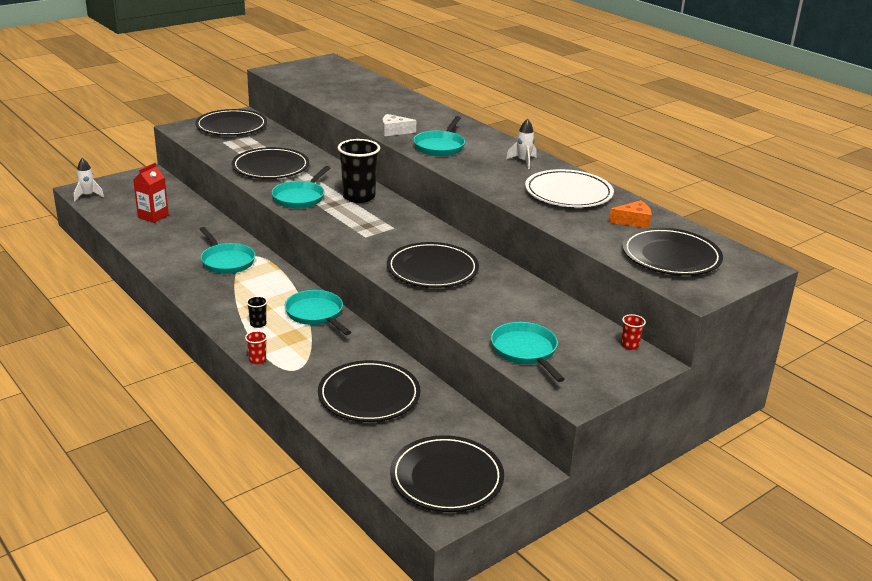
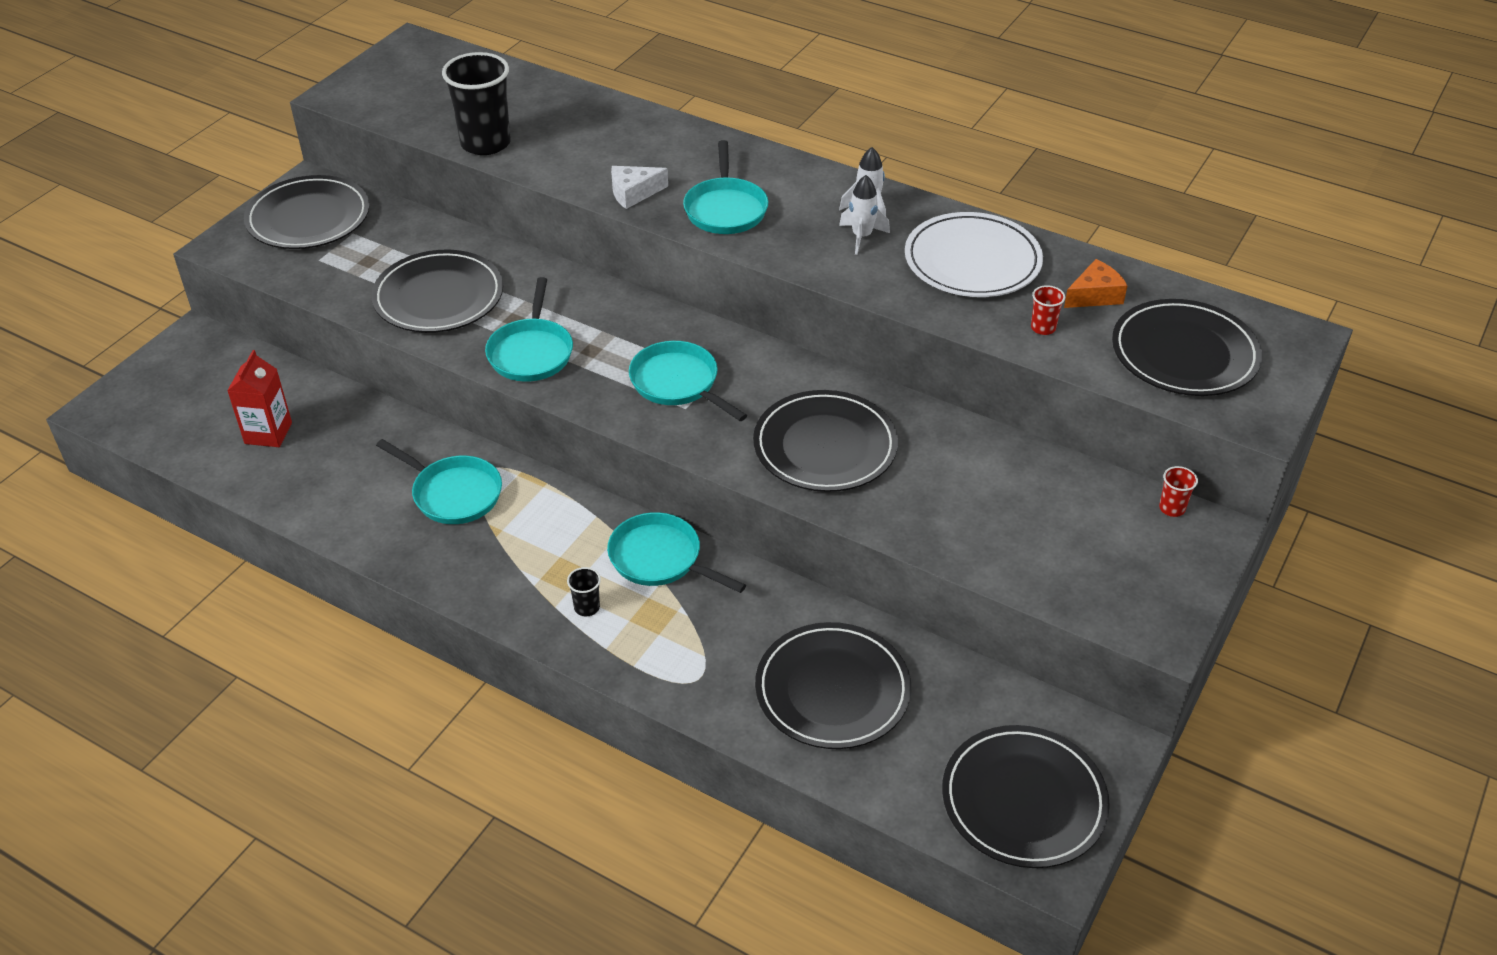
camera: 20 degrees left, 15 degrees up
(88, 195) = (123, 419): white rocket -> white rocket (861, 237)
(257, 360) = (632, 679): red cup -> red cup (1043, 328)
(359, 197) = (620, 324): black cup -> black cup (485, 143)
(525, 351) = (1048, 567): turquoise pan -> turquoise pan (678, 384)

